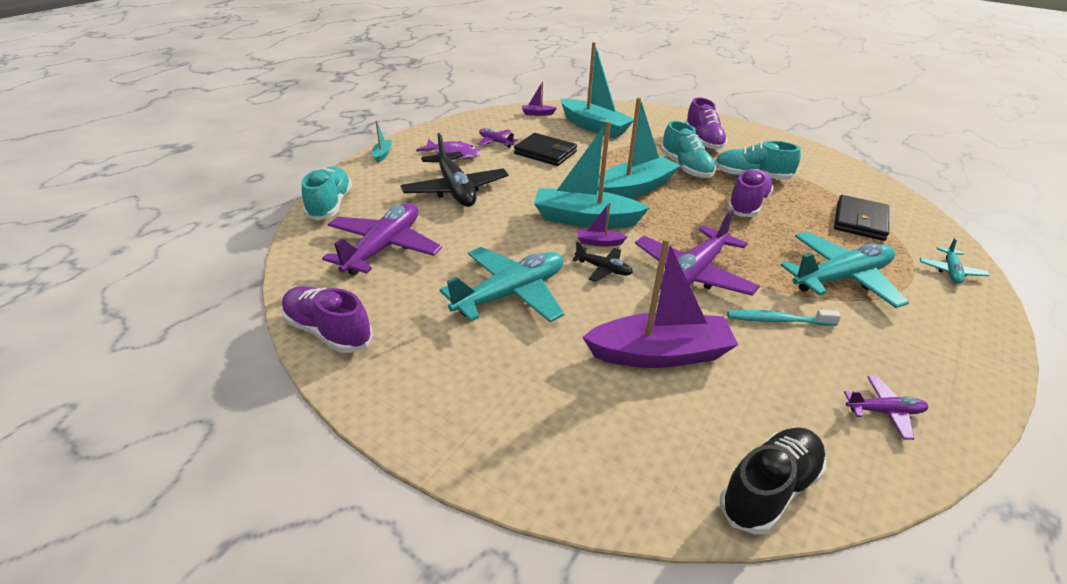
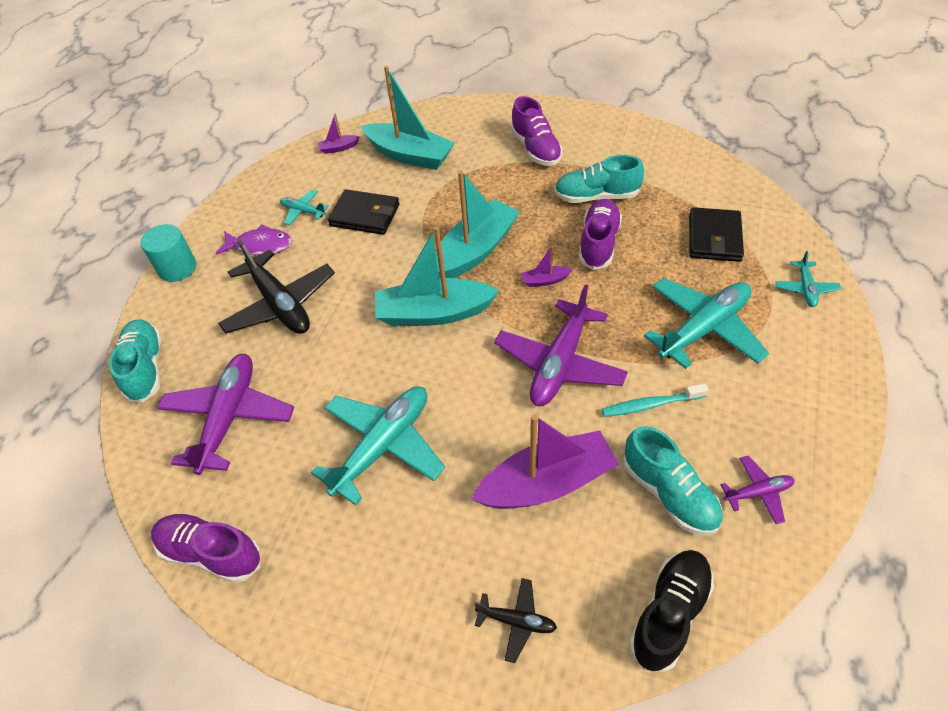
camera: 10 degrees left, 15 degrees up
(382, 154) = (177, 268): turquoise boat -> turquoise cylinder
(495, 142) = (303, 211): purple plane -> turquoise plane
(599, 242) = (456, 344): purple boat -> purple boat (545, 280)
(603, 269) = (469, 382): black plane -> black plane (516, 621)
(685, 168) = (524, 200): turquoise shoe -> turquoise shoe (669, 493)

